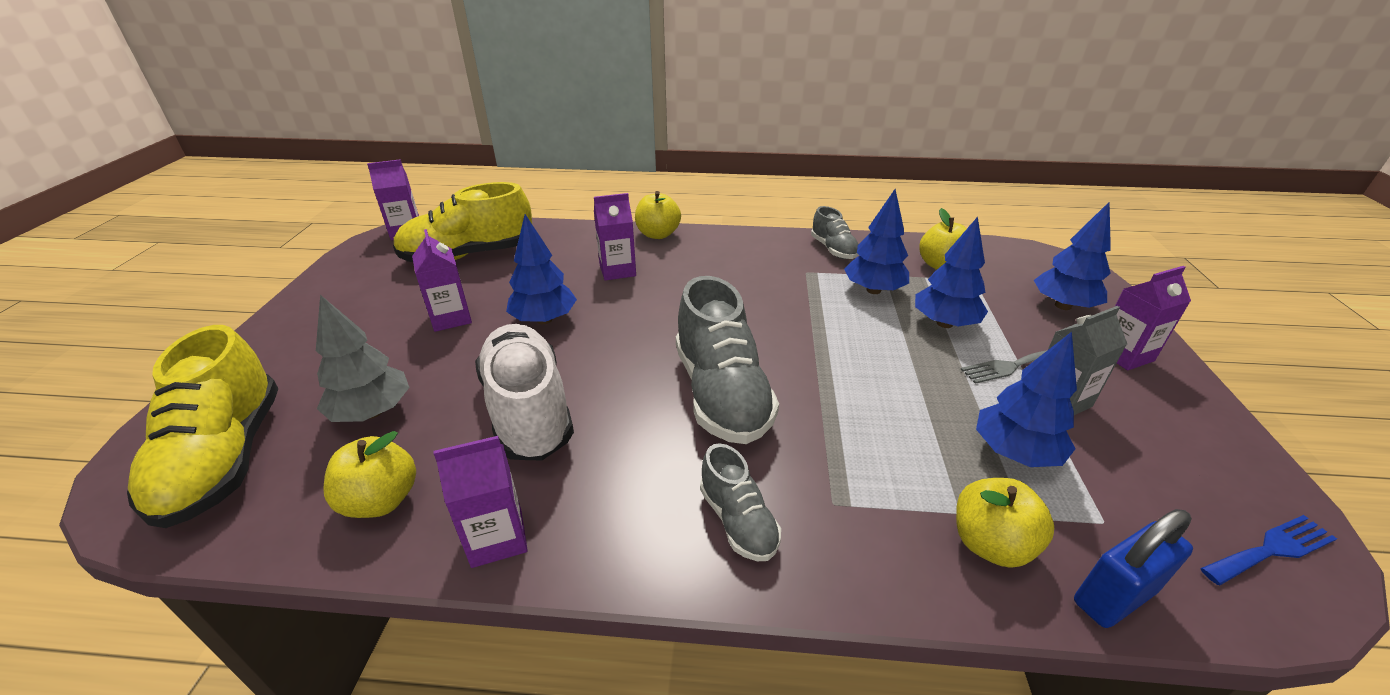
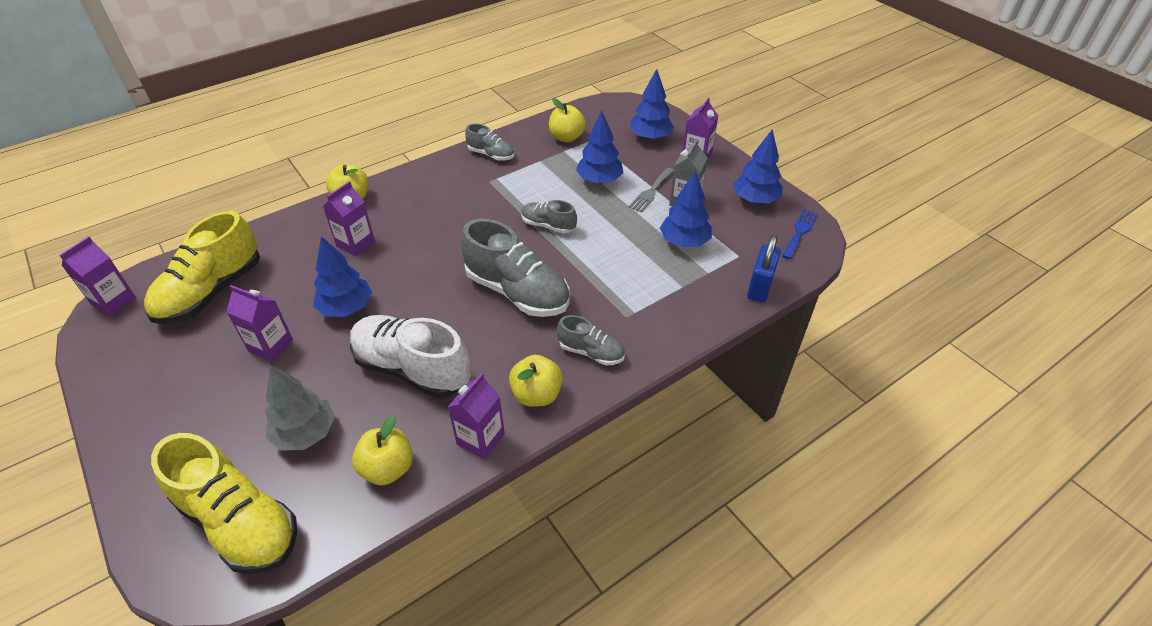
camera: 40 degrees left, 10 degrees up
(830, 342) = (548, 225): none -> grey shoe
(873, 290) = (542, 176): blue tree -> blue tree (755, 200)
(990, 544) = (703, 293): yellow apple -> yellow apple (537, 394)

